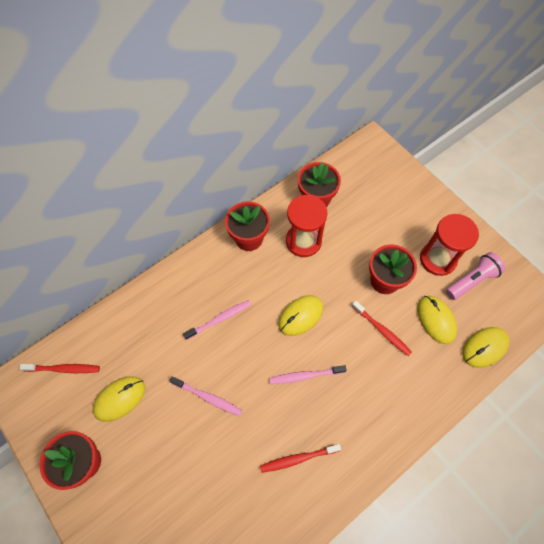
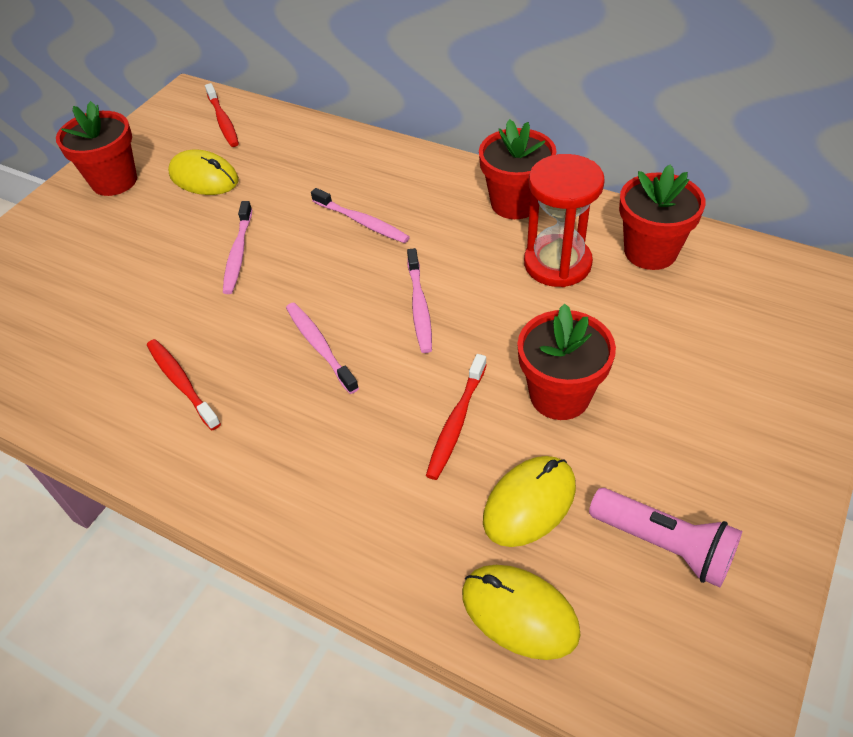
camera: 70 degrees right, 15 degrees down
(300, 316) = (419, 306): yellow mouse -> pink toothbrush
(437, 259) = (669, 467): red hourglass -> none

